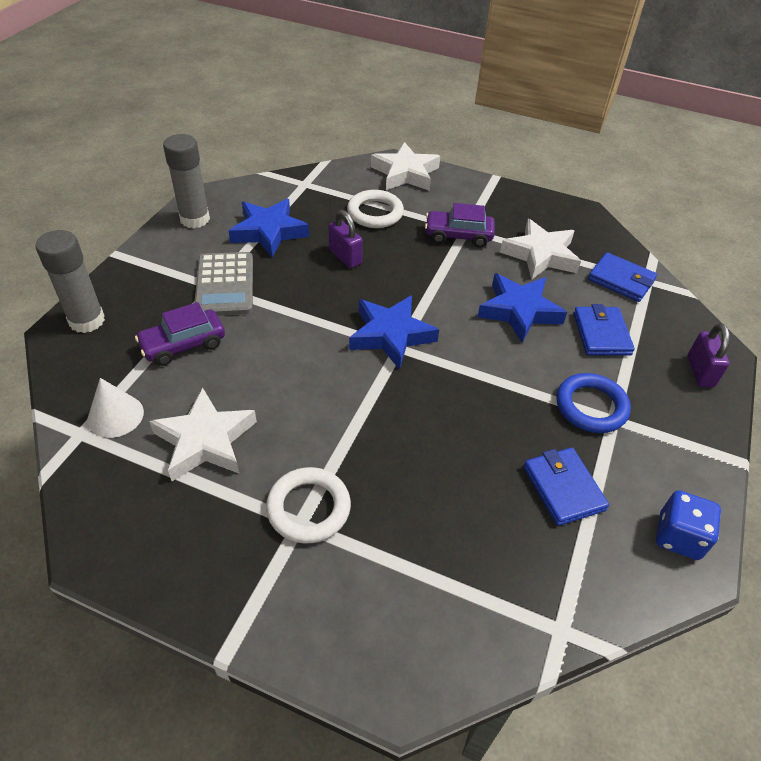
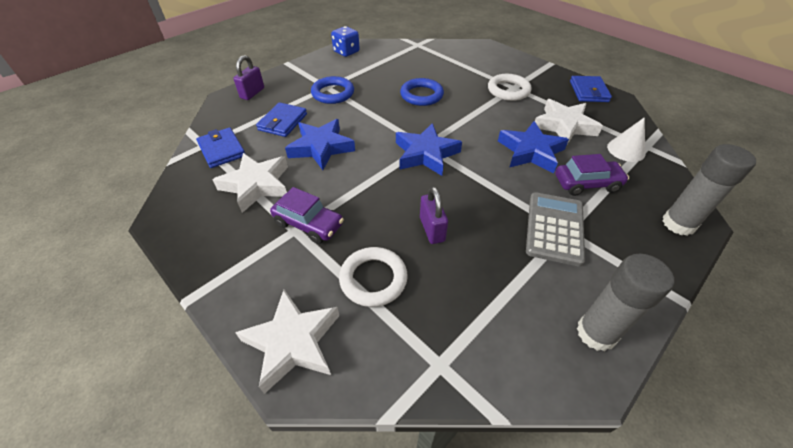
camera: 155 degrees left, 0 degrees up
(269, 232) = (504, 284): blue star -> blue star (531, 152)
(454, 445) = (421, 95): none -> blue ring
(563, 488) = (380, 72): blue wallet -> blue wallet (588, 91)

